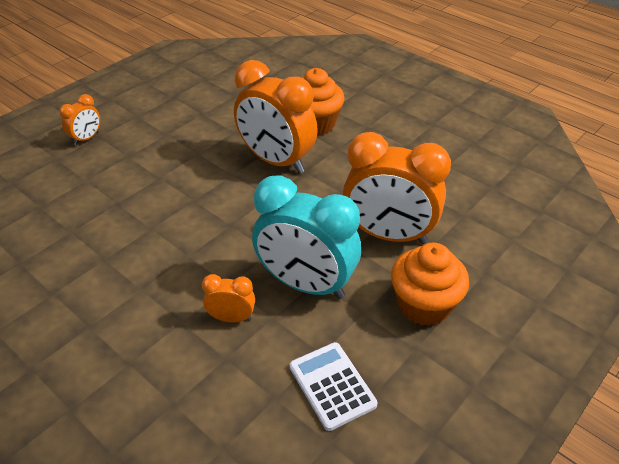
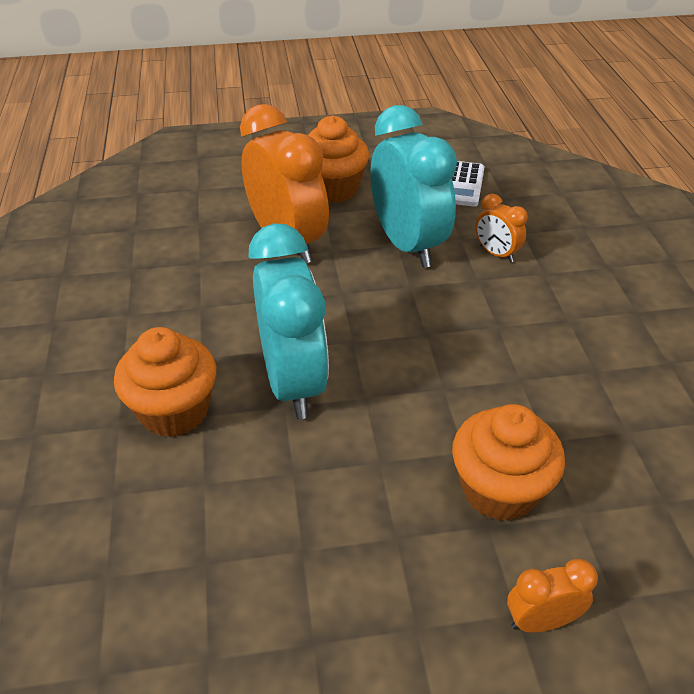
camera: 140 degrees left, 0 degrees up
(130, 170) = (499, 489): none -> orange cupcake
(276, 161) = (293, 382): orange clock -> turquoise clock

